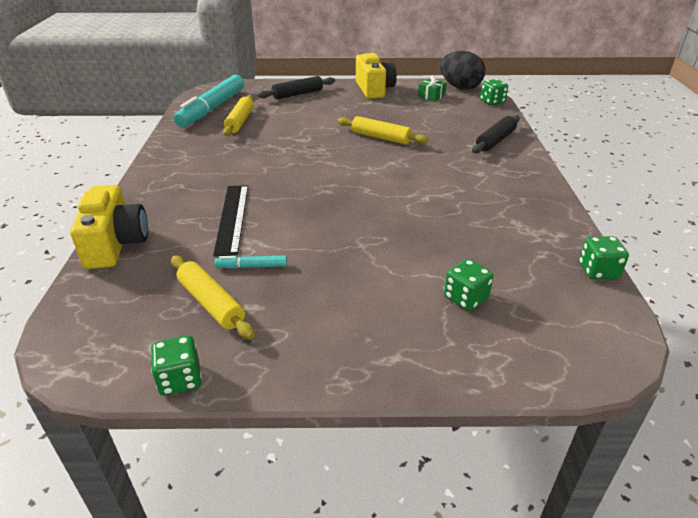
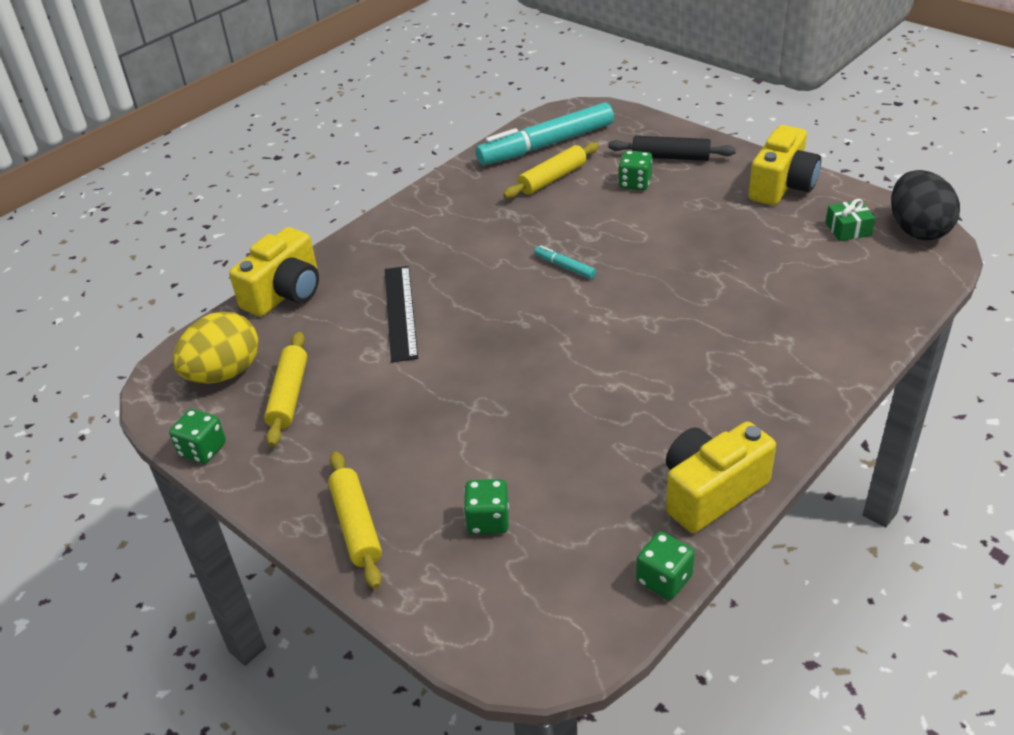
camera: 45 degrees right, 5 degrees up
(128, 317) = (224, 373): none -> yellow egg
(232, 218) = (400, 312): black ruler -> black ruler turned 45 degrees counterclockwise
(252, 266) = (356, 376): turquoise marker -> turquoise marker (564, 267)
(381, 137) = (680, 273): yellow rolling pin -> yellow rolling pin (356, 525)
(492, 102) = (926, 277): green dice -> green dice (635, 183)
(495, 141) = (824, 346): black rolling pin -> none
(550, 220) = (711, 491): none -> yellow camera

